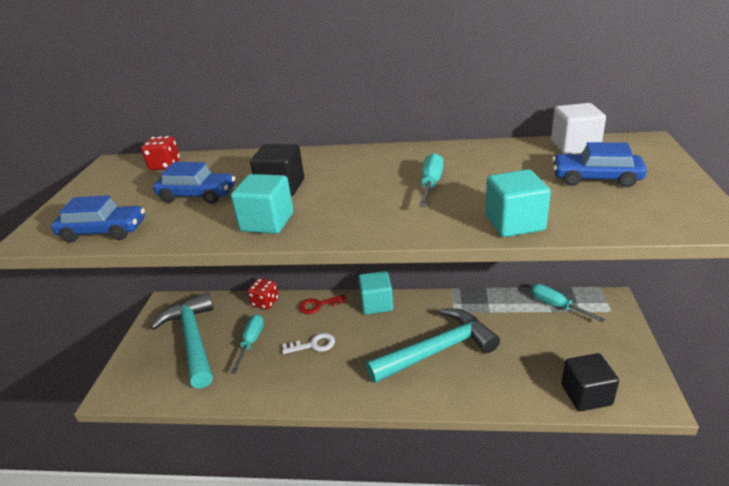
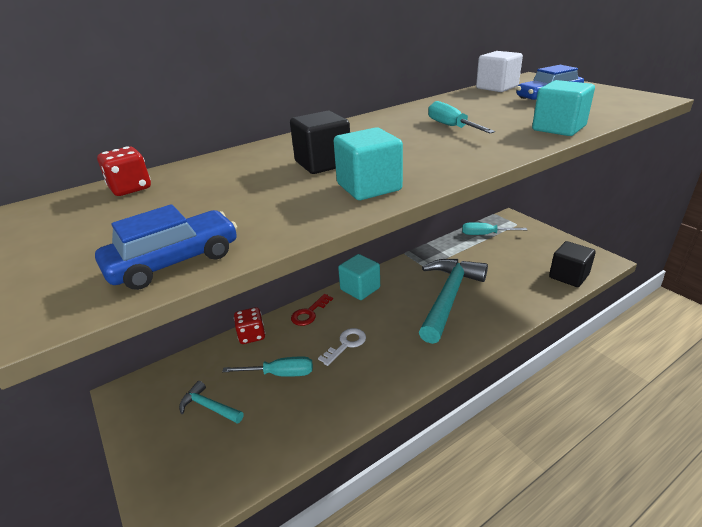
camera: 40 degrees left, 0 degrees up
(193, 339) = (209, 407): turquoise hammer -> turquoise hammer, size x0.45
(197, 195) = (237, 195): blue car -> none
(251, 342) = (281, 374): turquoise screwdriver -> turquoise screwdriver turned 120 degrees clockwise

